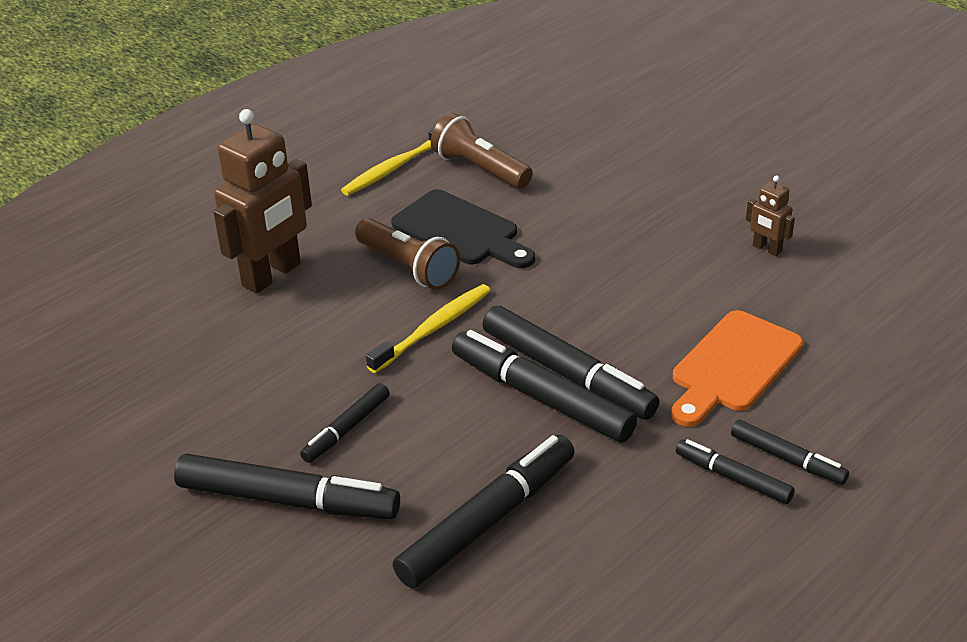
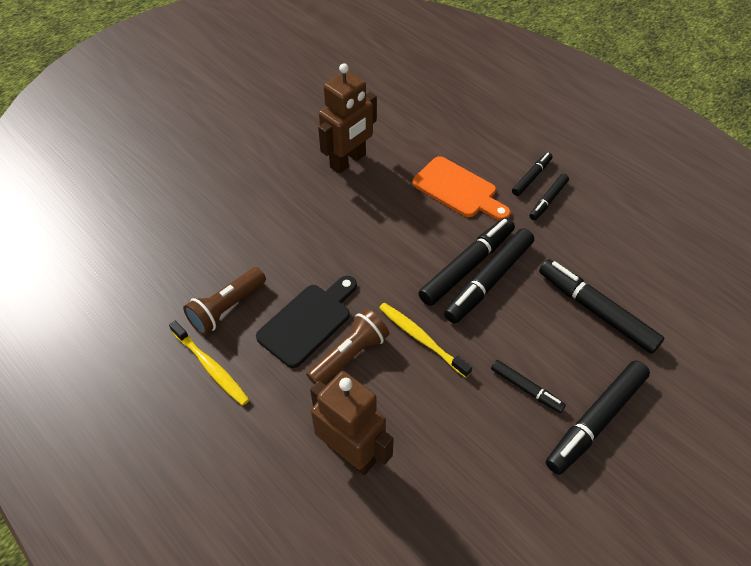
camera: 90 degrees left, 15 degrees up
(288, 500) = (595, 420): black marker -> black marker turned 150 degrees counterclockwise
(766, 249) = (348, 161): brown robot -> brown robot, size x2.17

